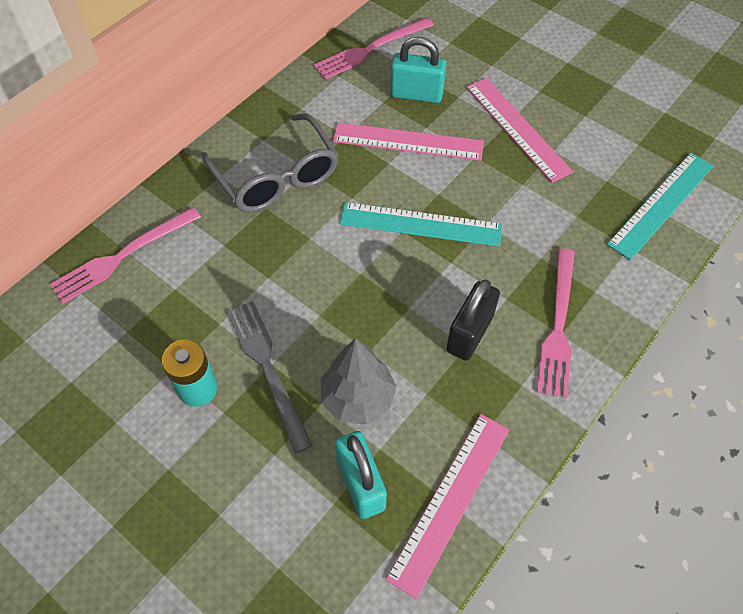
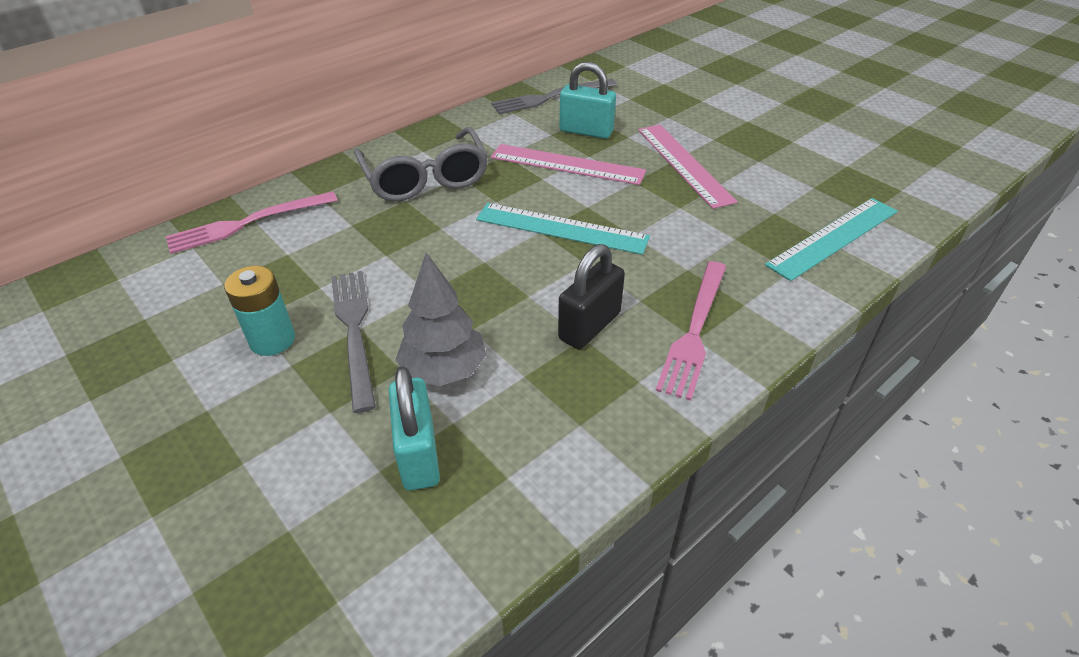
camera: 10 degrees right, 15 degrees down
(371, 49) = (550, 97): pink fork -> grey fork
(449, 501) = (521, 487): pink ruler -> none

